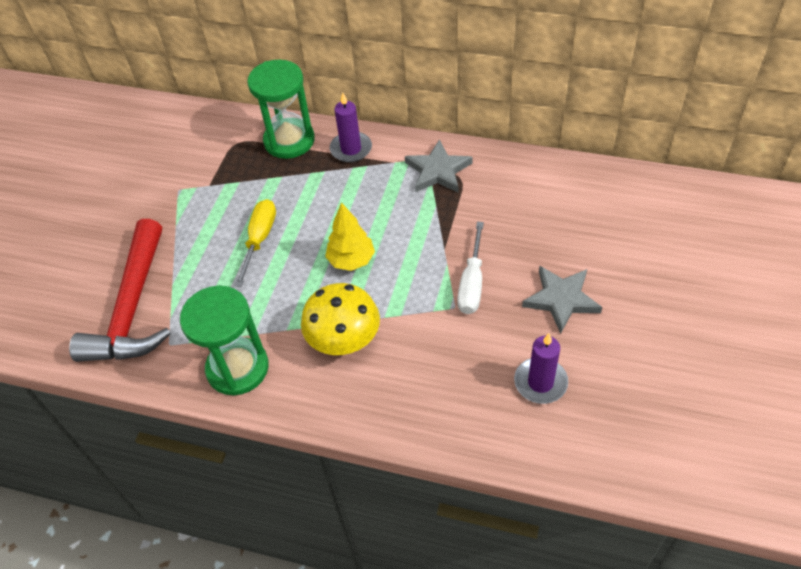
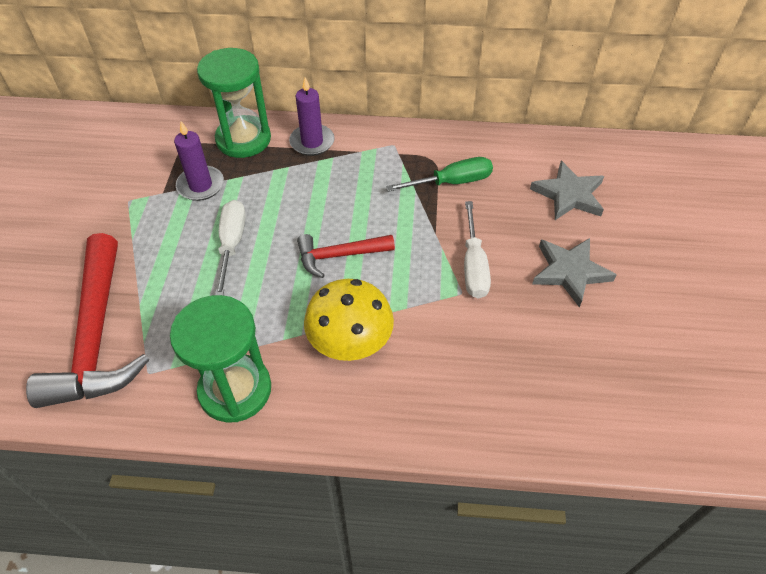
camera: 15 degrees left, 0 degrees up
(259, 239) = (232, 244): yellow screwdriver -> white screwdriver
(351, 260) = (339, 256): yellow tree -> red hammer
(438, 171) = (409, 156): grey star -> grey star (569, 194)
(472, 201) = (452, 182): none -> green screwdriver
(540, 382) = (573, 361): purple candle -> purple candle (200, 185)

